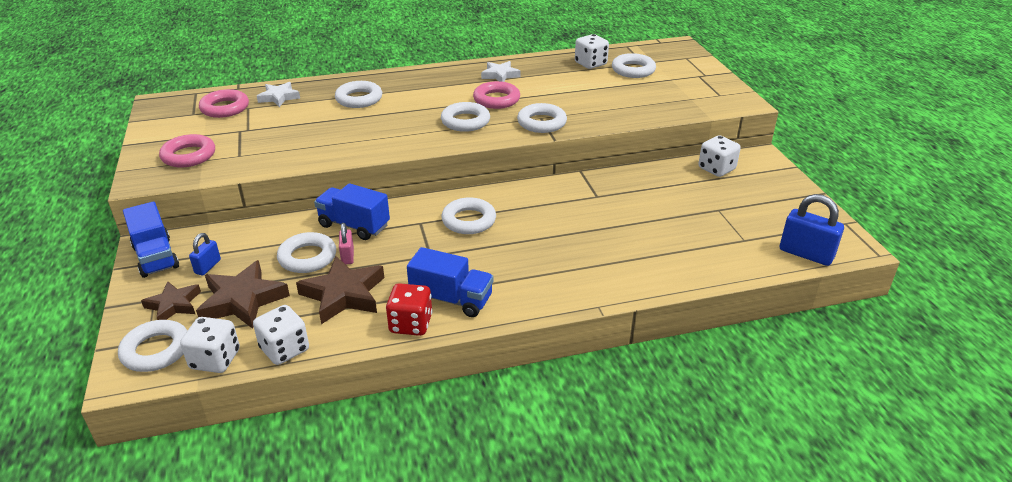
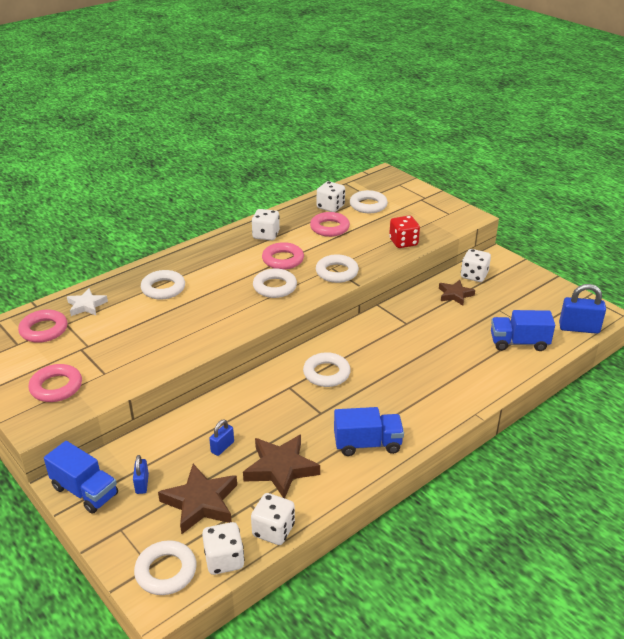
camera: 25 degrees left, 0 degrees up
(174, 305) = (143, 527): brown star -> brown star (455, 295)
(307, 257) = (222, 447): white ring -> blue padlock
(347, 256) = (255, 435): pink padlock -> none
(354, 226) = (237, 406): blue truck -> blue truck (519, 343)
(411, 324) = (353, 474): red dice -> red dice (403, 242)
(500, 75) = (266, 235): white star -> white dice
(572, 82) = (329, 228): none -> pink ring

